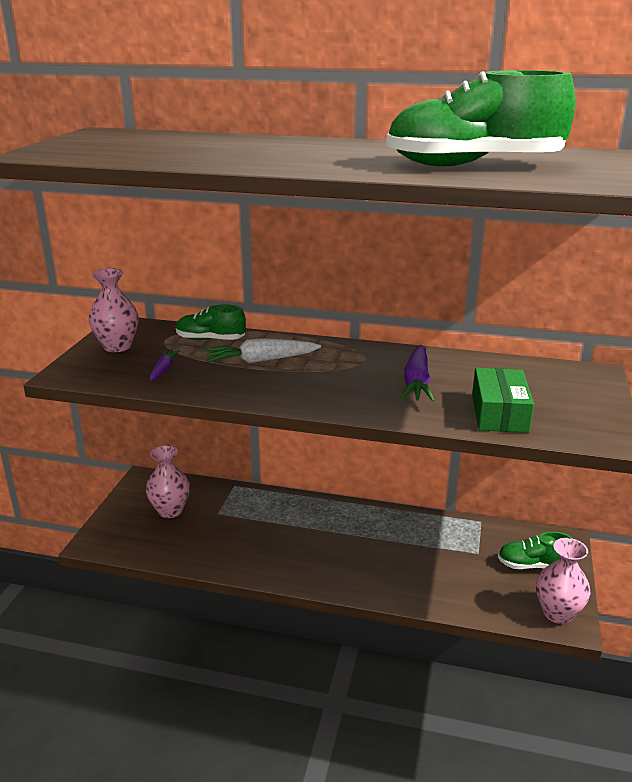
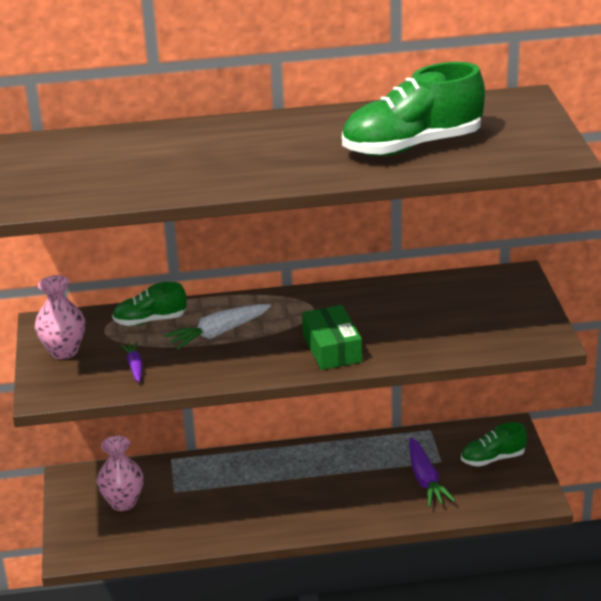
camera: 20 degrees left, 5 degrees up
(417, 382) = (374, 323): purple carrot -> purple carrot (425, 479)
(499, 413) = (458, 337): green box -> green box (332, 348)
(557, 613) = (528, 494): pink vase -> none

